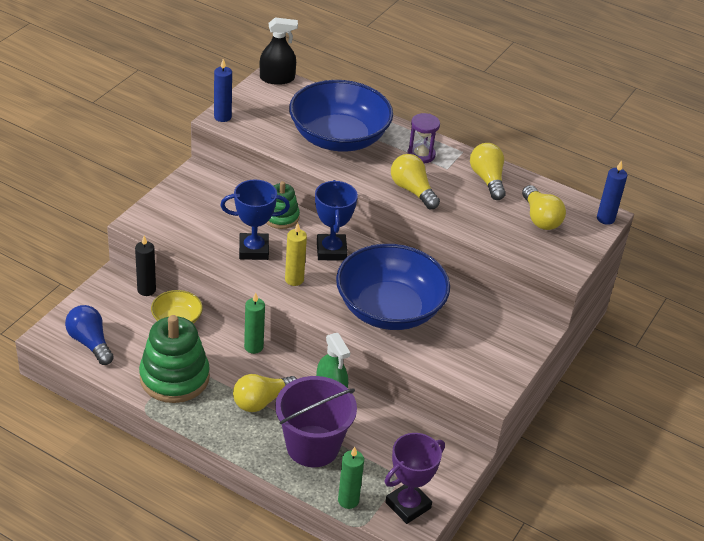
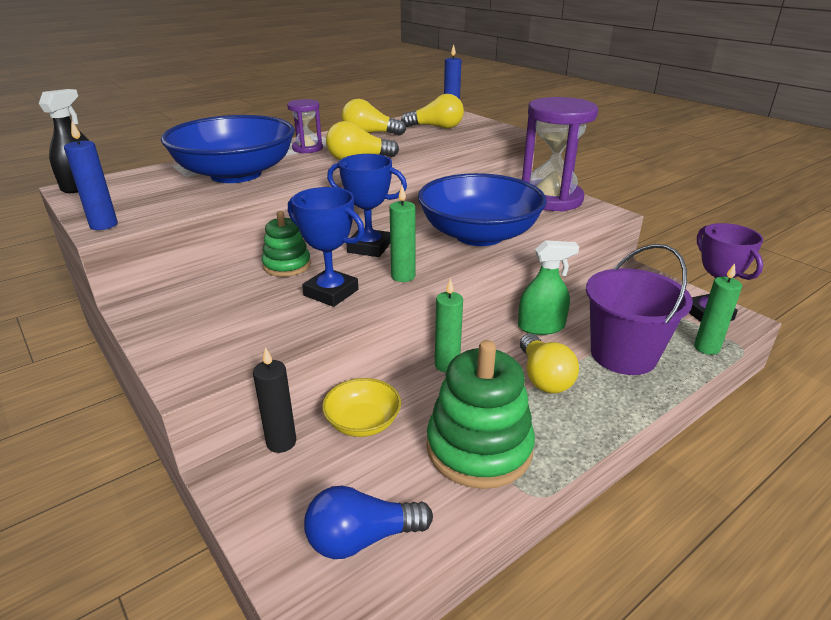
camera: 65 degrees left, 10 degrees down
(253, 250) = (331, 293): blue trophy -> blue trophy turned 75 degrees counterclockwise
(294, 279) = (403, 276): yellow candle -> green candle
(502, 347) = (550, 199): none -> purple hourglass

